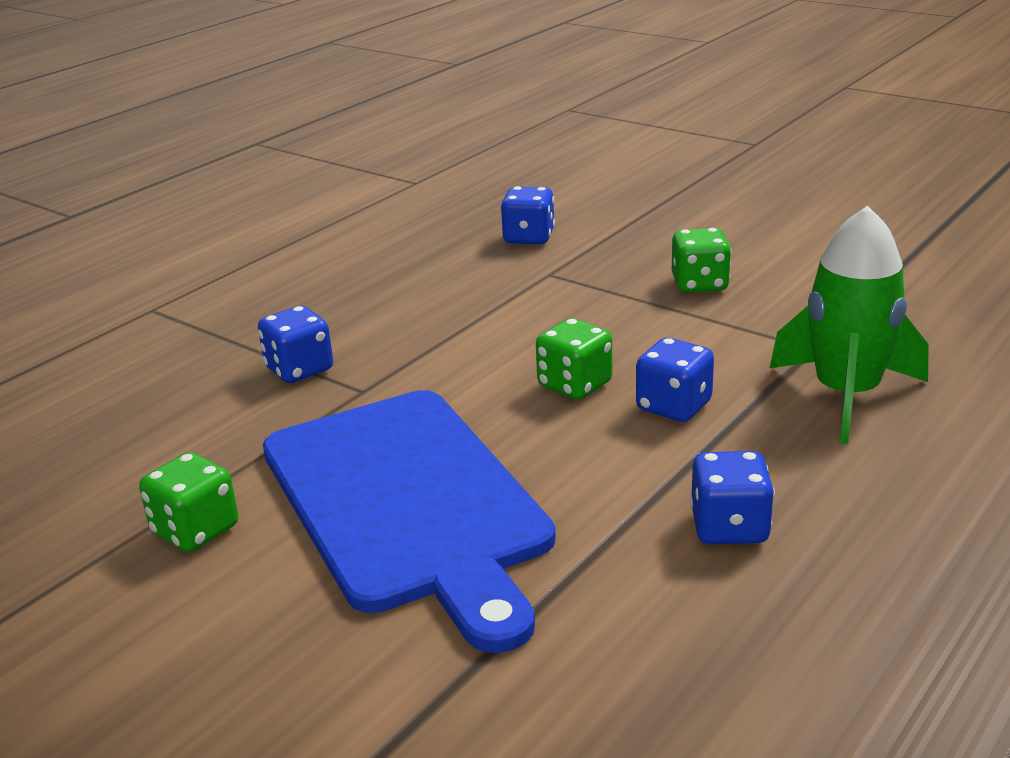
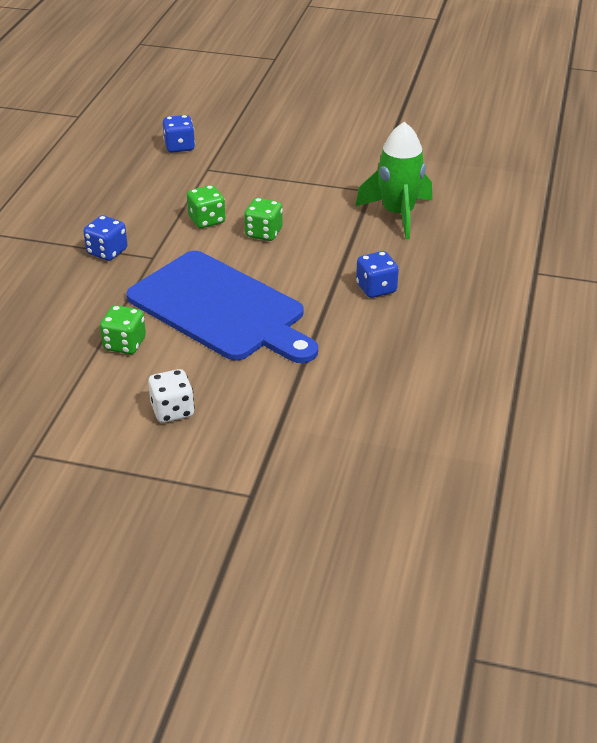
camera: 25 degrees left, 10 degrees up
(166, 689) = (172, 410): none -> white dice
(673, 406) = (320, 235): blue dice -> none
(699, 284) = (294, 163): green dice -> green dice (207, 220)

